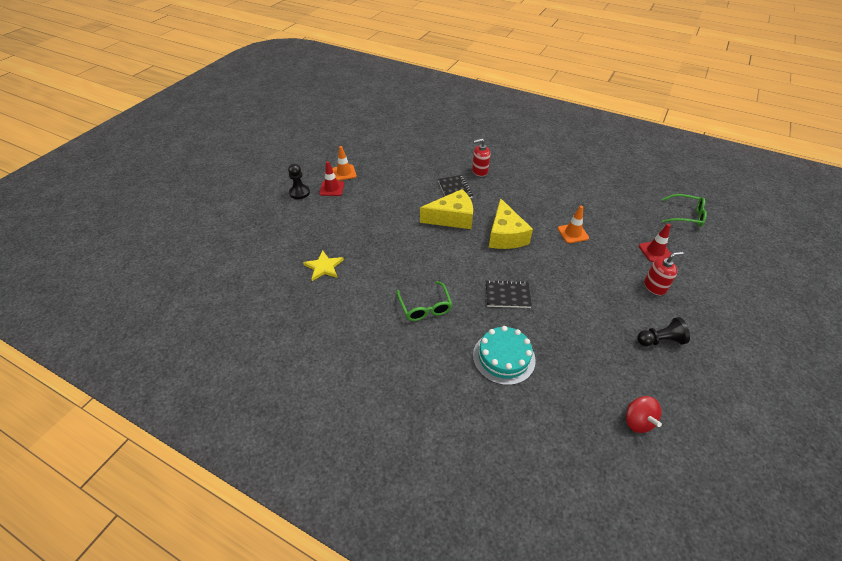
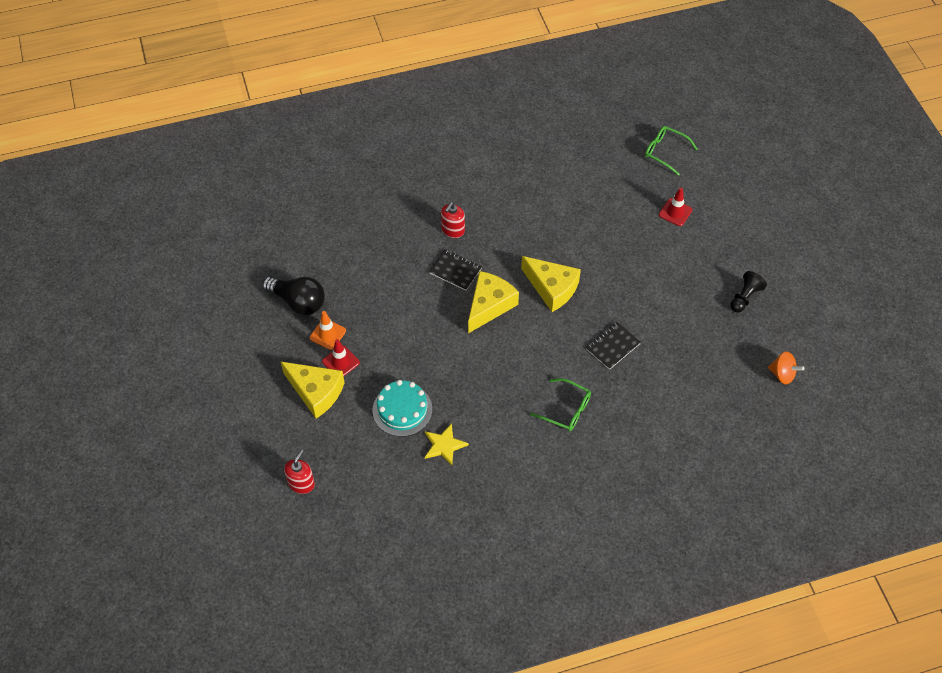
camera: 45 degrees left, 10 degrees up
(299, 192) = (316, 392): black pawn -> yellow cheese
(351, 151) = (298, 302): none -> black light bulb
(504, 357) = (663, 401): turquoise cake -> turquoise cake (402, 409)
(573, 233) = (600, 242): orange traffic cone -> none
(638, 421) = (782, 374): red spinning top -> orange spinning top
(654, 286) = (703, 250): red soap dispenser -> red soap dispenser (301, 483)
(685, 215) = (665, 152): green glasses -> green glasses turned 120 degrees counterclockwise

